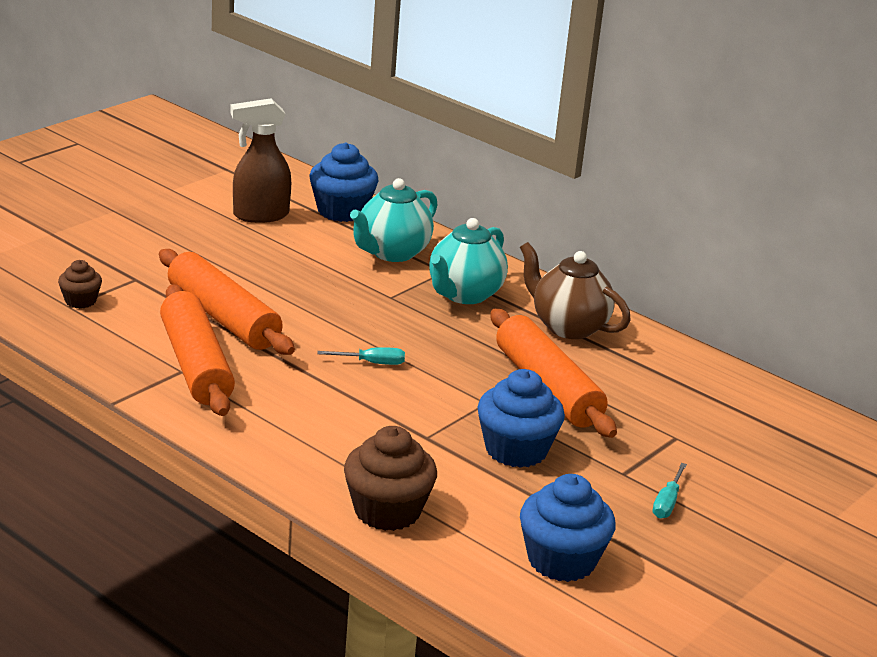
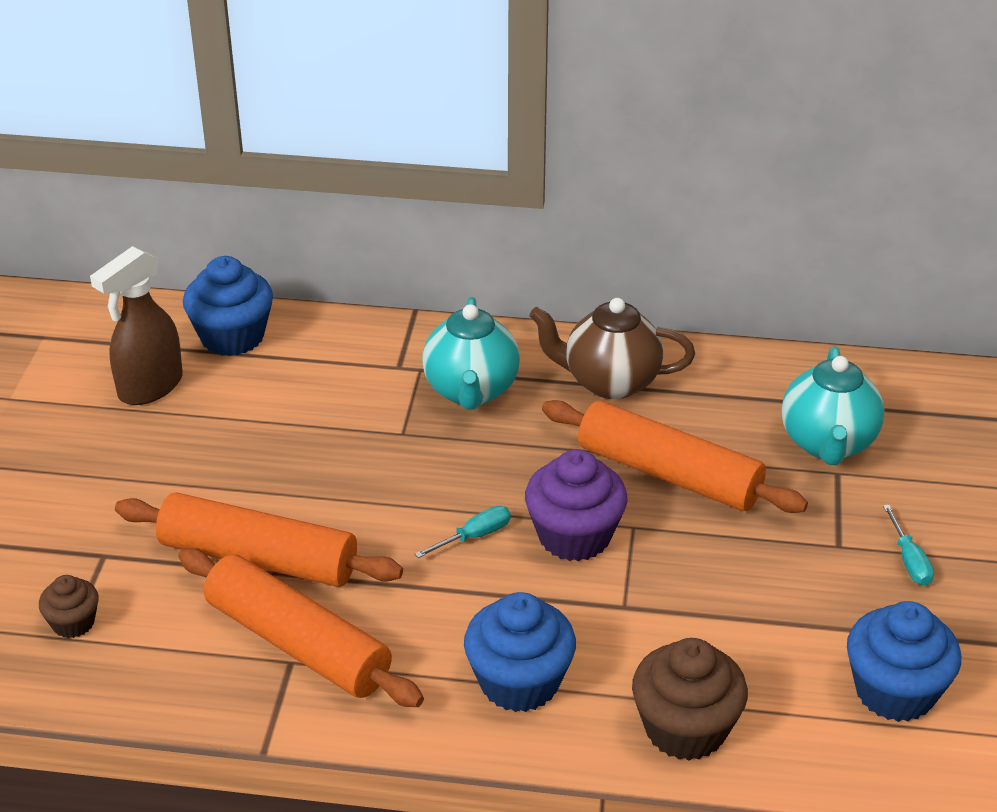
camera: 30 degrees left, 10 degrees up
(392, 253) = (343, 370): turquoise teapot -> turquoise teapot (828, 444)
(439, 390) = (574, 536): none -> purple cupcake
(516, 450) = (720, 573): blue cupcake -> blue cupcake (519, 682)

